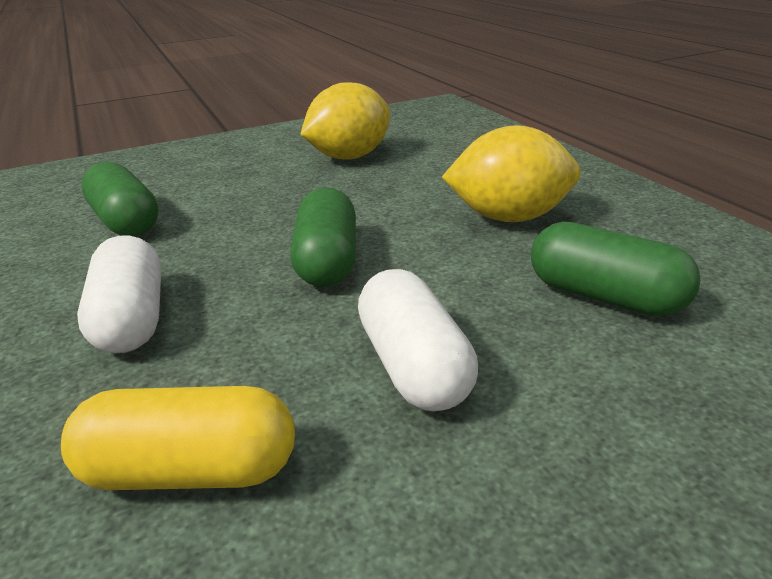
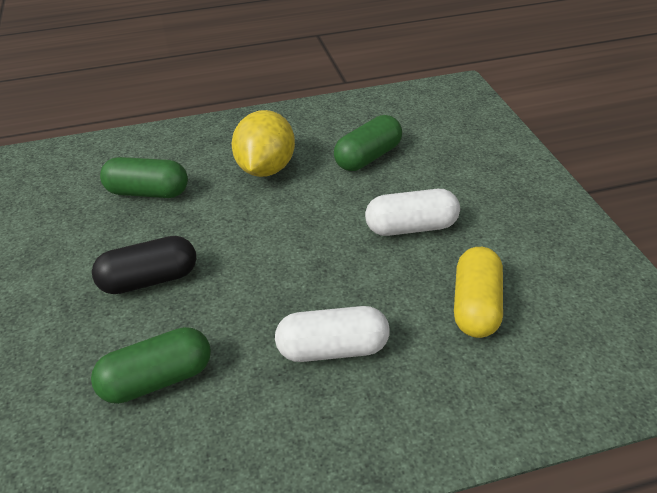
camera: 80 degrees left, 10 degrees up
(273, 192) = (149, 280): none -> black capsule
(327, 261) = (289, 253): green capsule -> green capsule (147, 192)
(349, 157) = (99, 230): yellow lemon -> none

